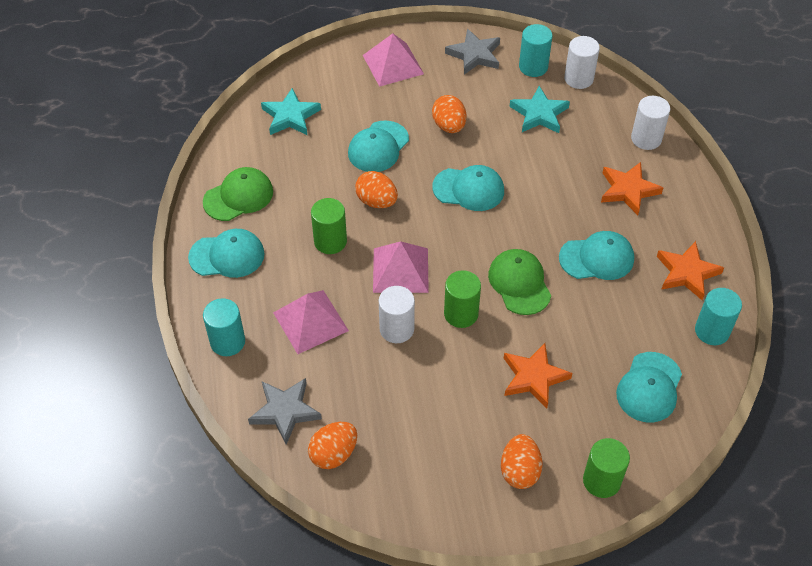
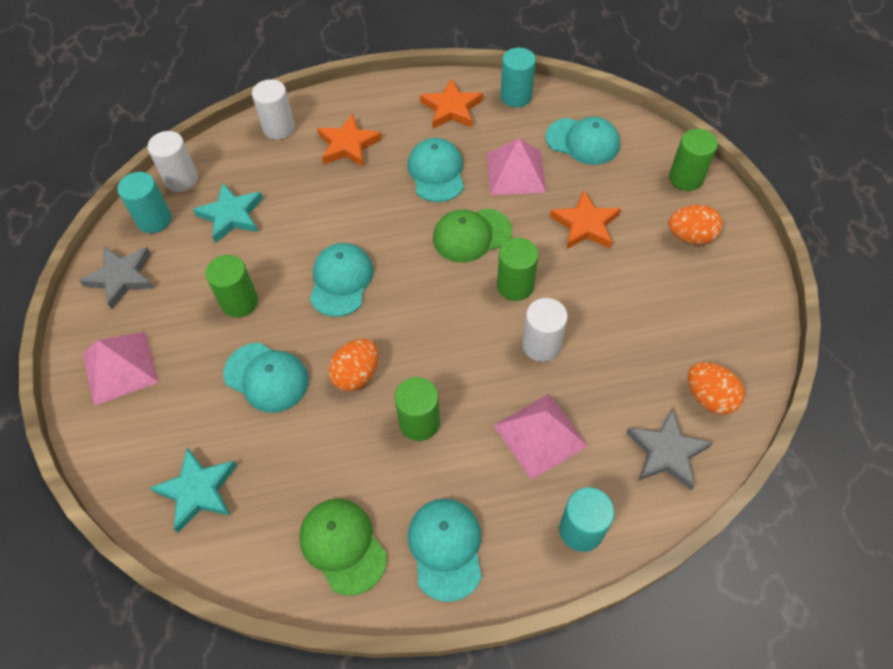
camera: 90 degrees left, 5 degrees up
(400, 270) = (459, 345): pink pyramid -> pink pyramid (515, 172)
(449, 126) = (239, 302): orange egg -> green cylinder

